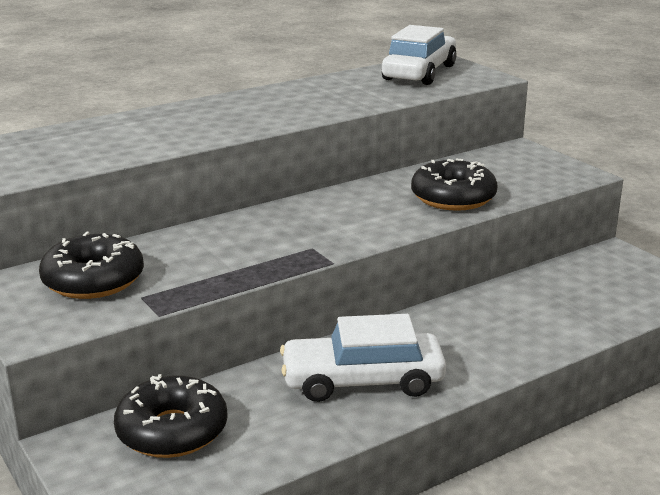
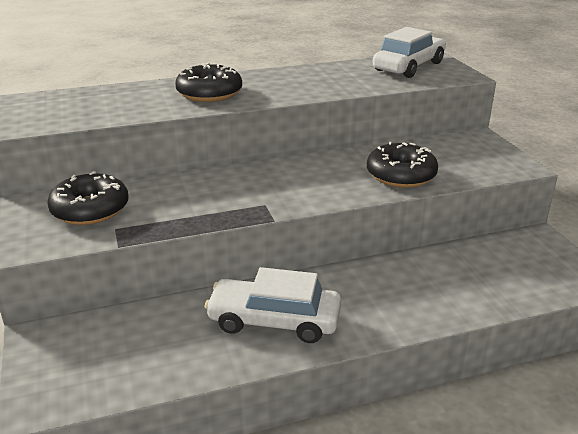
camera: 15 degrees right, 5 degrees up
(172, 431) = (111, 338): black donut -> black donut (209, 93)

